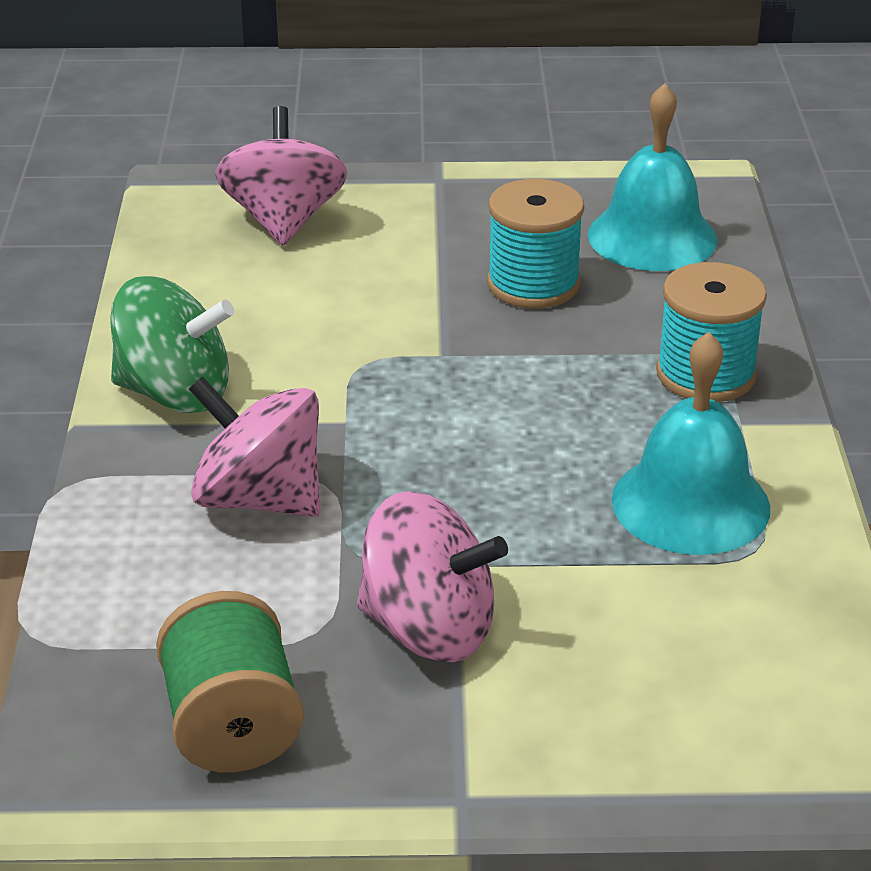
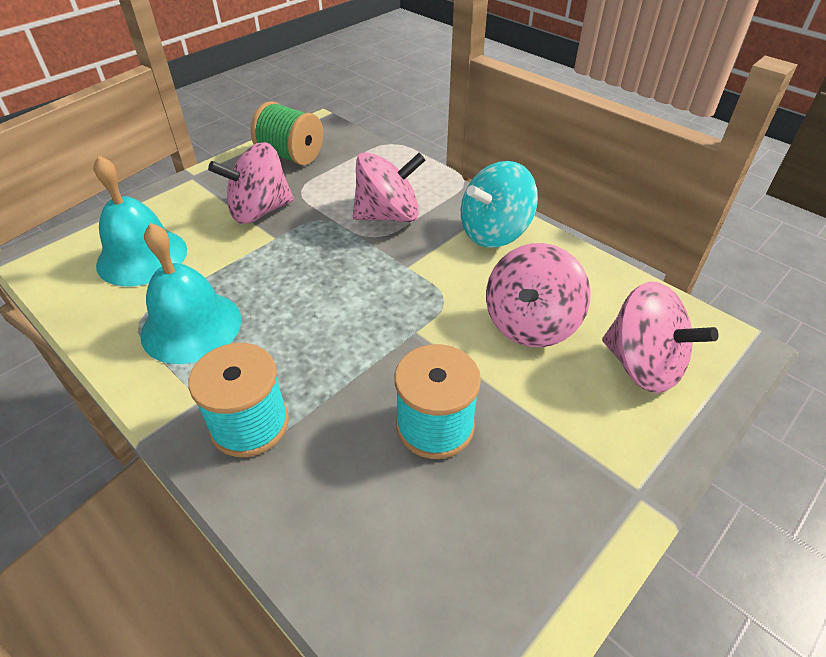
camera: 135 degrees right, 10 degrees up
(175, 393) = (494, 232): green spinning top -> turquoise spinning top
(317, 296) = (530, 324): none -> pink spinning top
(652, 237) = (414, 556): turquoise bell -> turquoise bell (142, 257)

